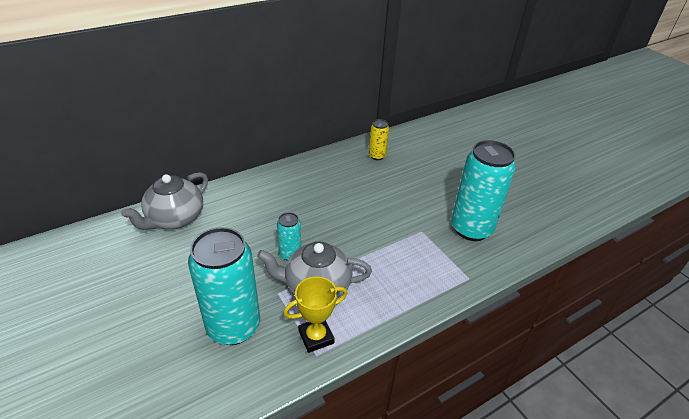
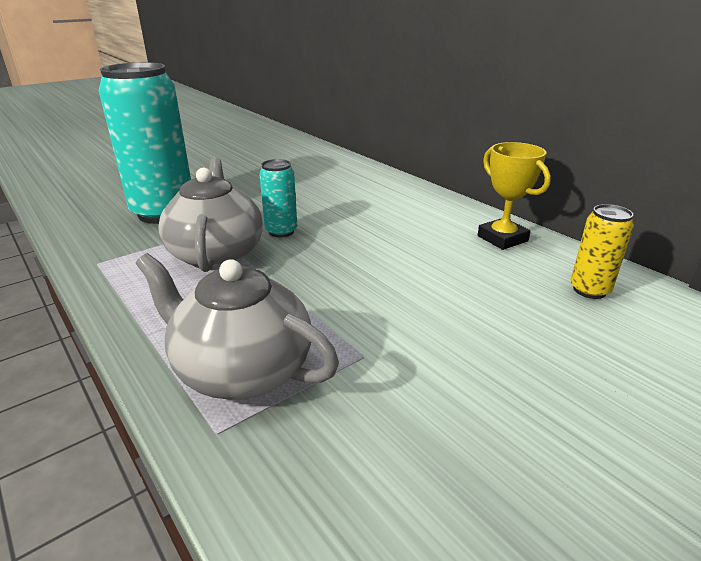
camera: 85 degrees right, 10 degrees down
(175, 218) = (333, 167): grey teapot -> grey teapot (241, 370)
(316, 337) = (127, 261): yellow trophy -> yellow trophy (502, 238)
(471, 229) = (398, 448): turquoise can -> none

